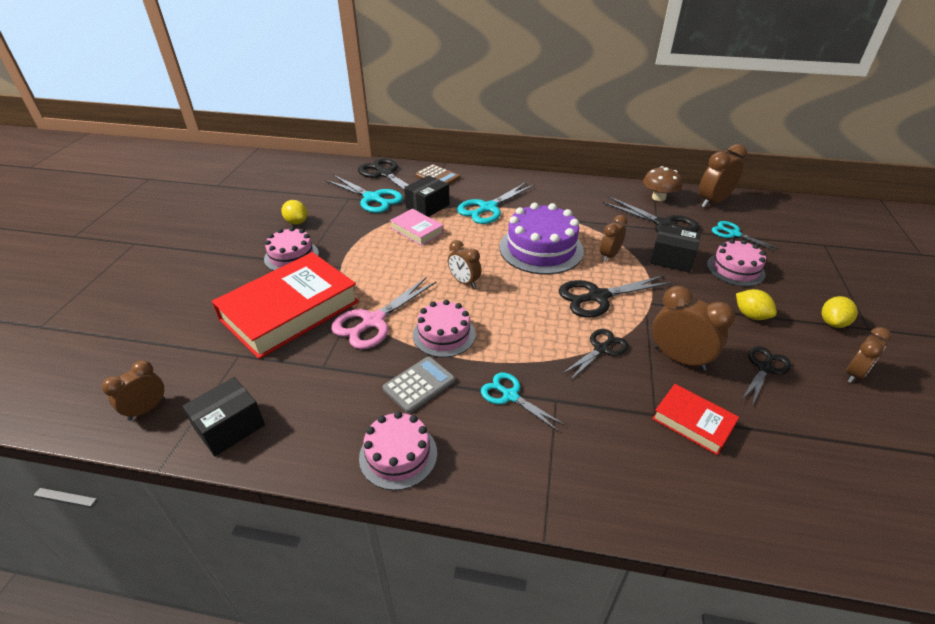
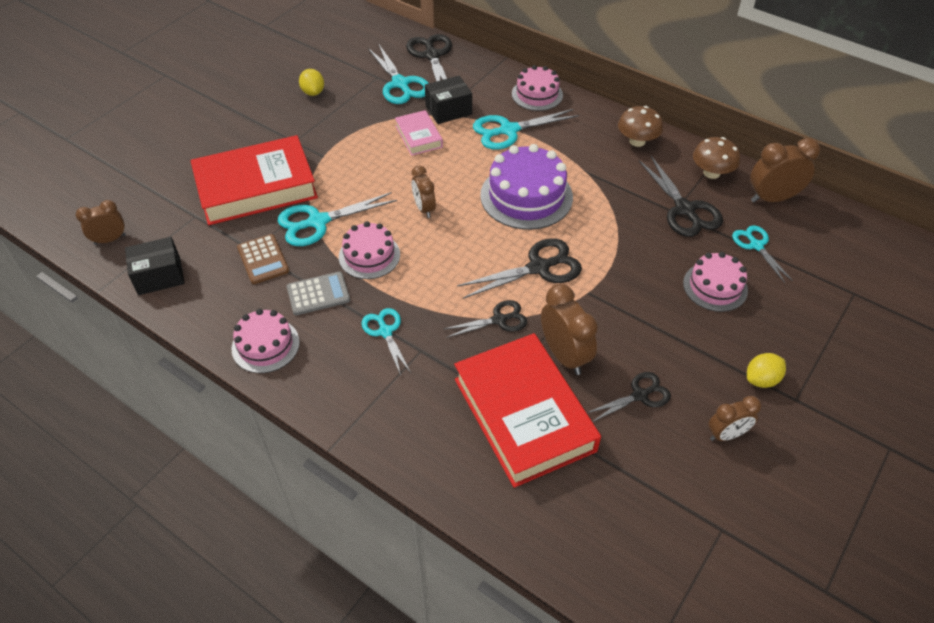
camera: 25 degrees right, 10 degrees up
(291, 256) = (287, 130): pink cake -> pink cake (537, 94)
(373, 322) = (317, 222): pink scissors -> turquoise scissors
(437, 177) = (484, 74): brown calculator -> brown calculator (263, 259)
(589, 191) = (637, 141): none -> brown mushroom
(597, 297) = (539, 267): black scissors -> black scissors turned 150 degrees clockwise
(609, 256) = (591, 227): brown clock -> none
(671, 259) = (654, 252): black box -> none
(693, 422) = (523, 414): red book -> red book, size x2.09
(750, 315) = (680, 340): yellow lemon -> none

